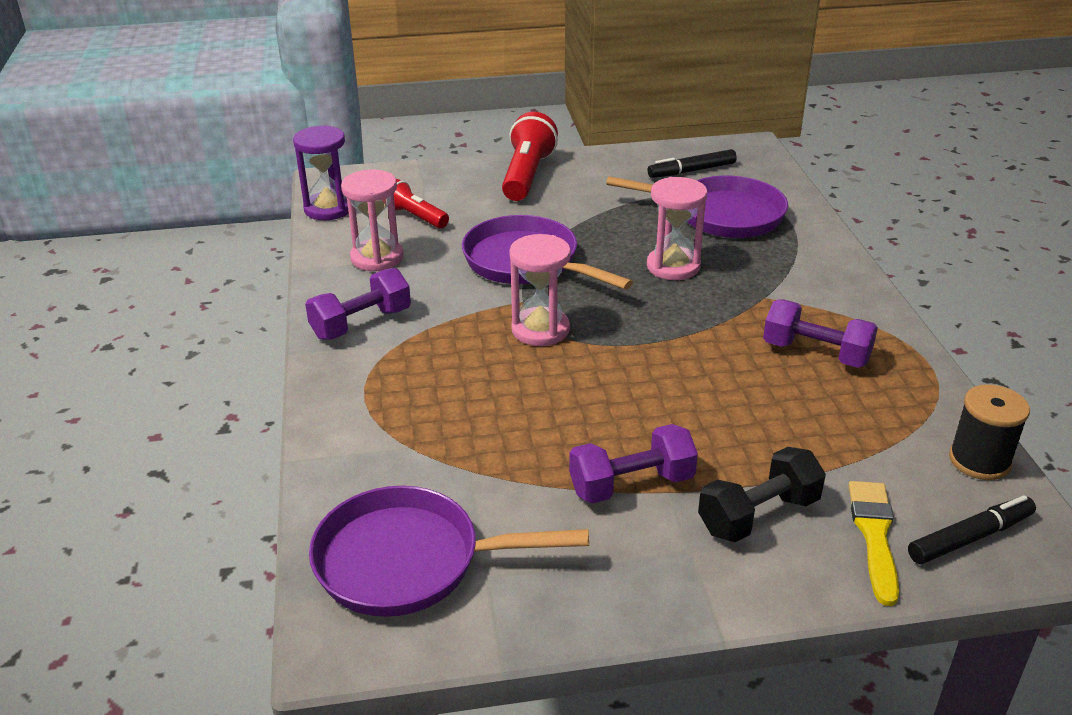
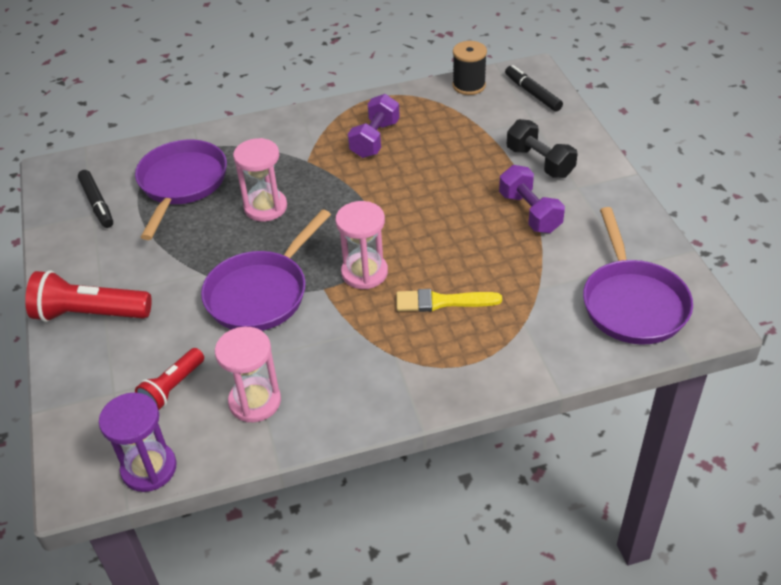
camera: 95 degrees left, 10 degrees up
(361, 323) = (370, 388): purple dumbbell -> none
(874, 535) = (541, 123): yellow brush -> yellow brush (442, 302)

